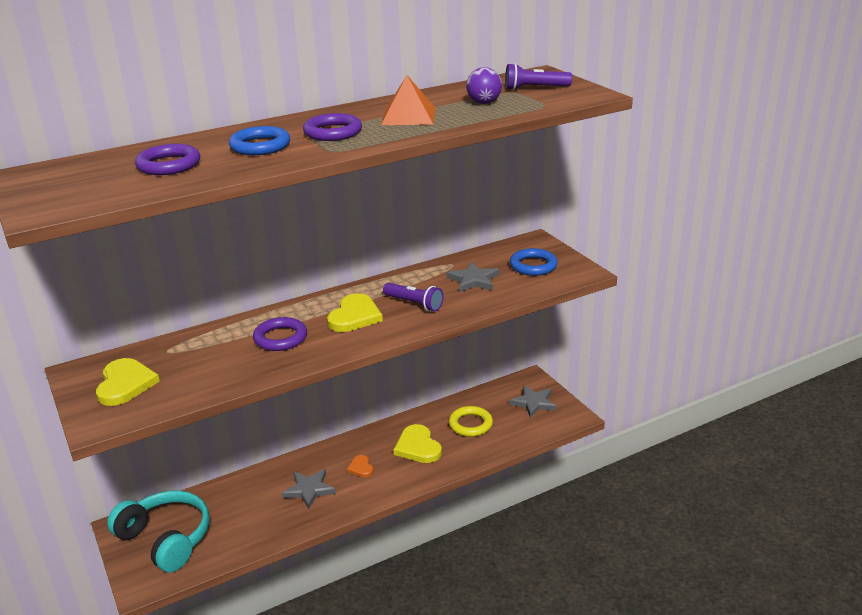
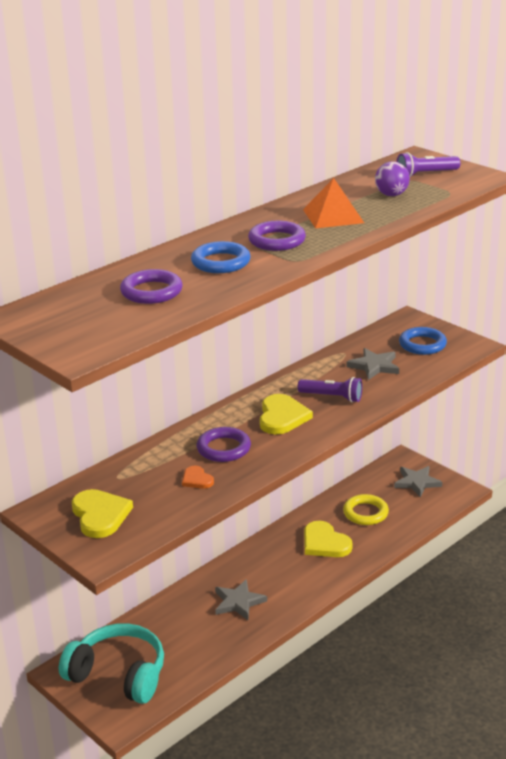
camera: 15 degrees left, 0 degrees up
(361, 467) = (278, 572): orange heart -> orange heart (197, 479)

